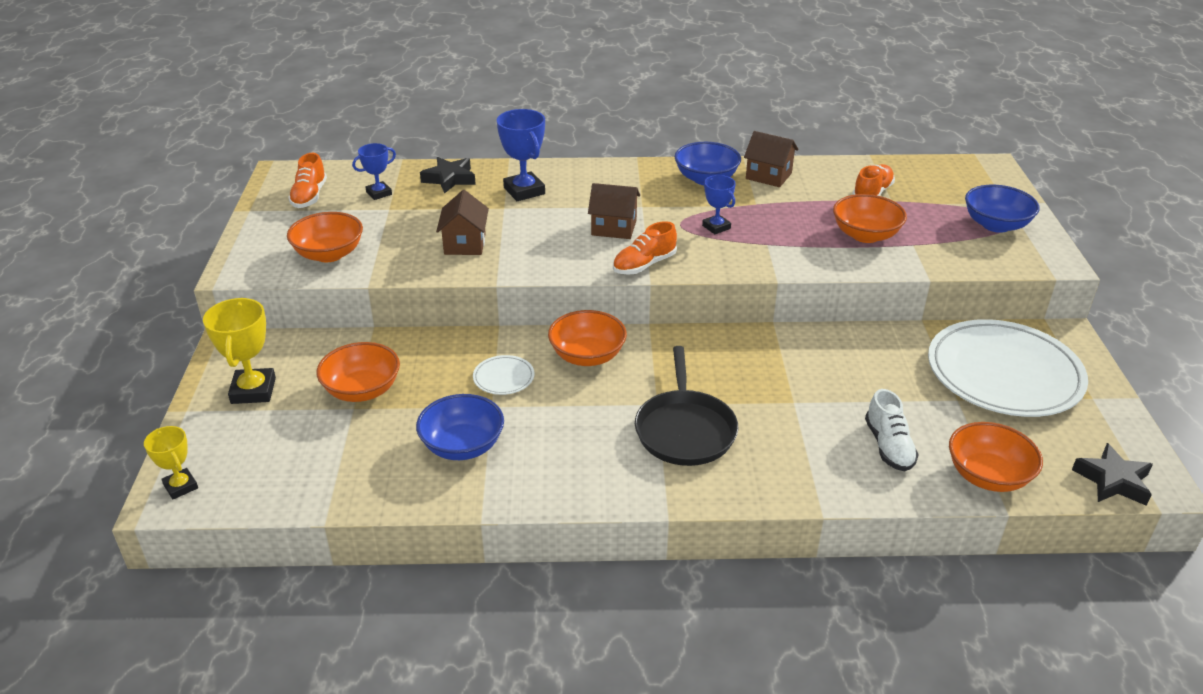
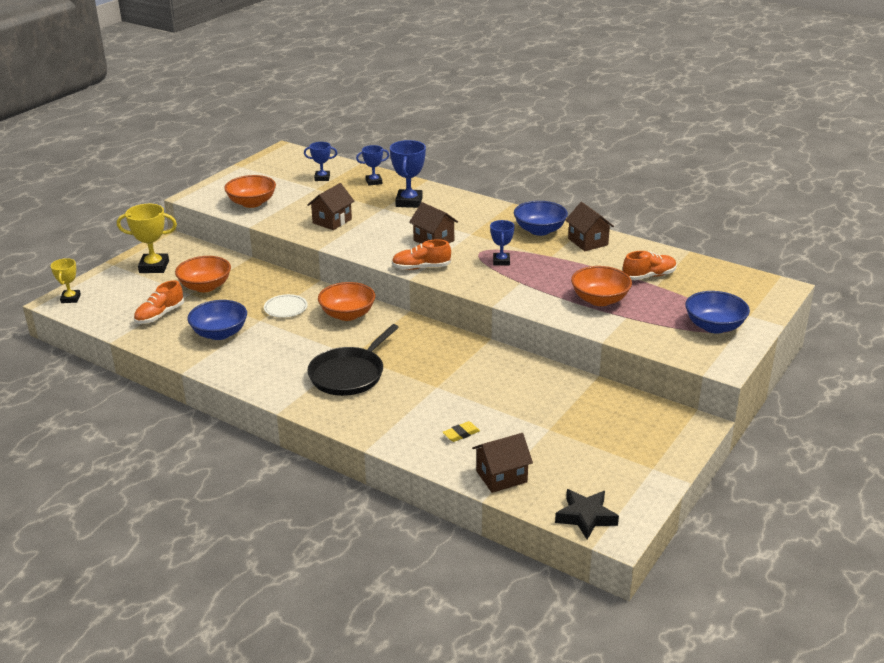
camera: 35 degrees right, 5 degrees down
(253, 391) = (154, 267): yellow trophy -> yellow trophy turned 60 degrees clockwise
(309, 196) = (282, 168): orange shoe -> orange shoe (160, 315)
(449, 179) = (374, 182): black star -> blue trophy
(889, 446) = (461, 434): white shoe -> yellow eraser
(988, 476) = (501, 476): orange bowl -> brown house
(1004, 374) = (607, 428): white plate -> none

